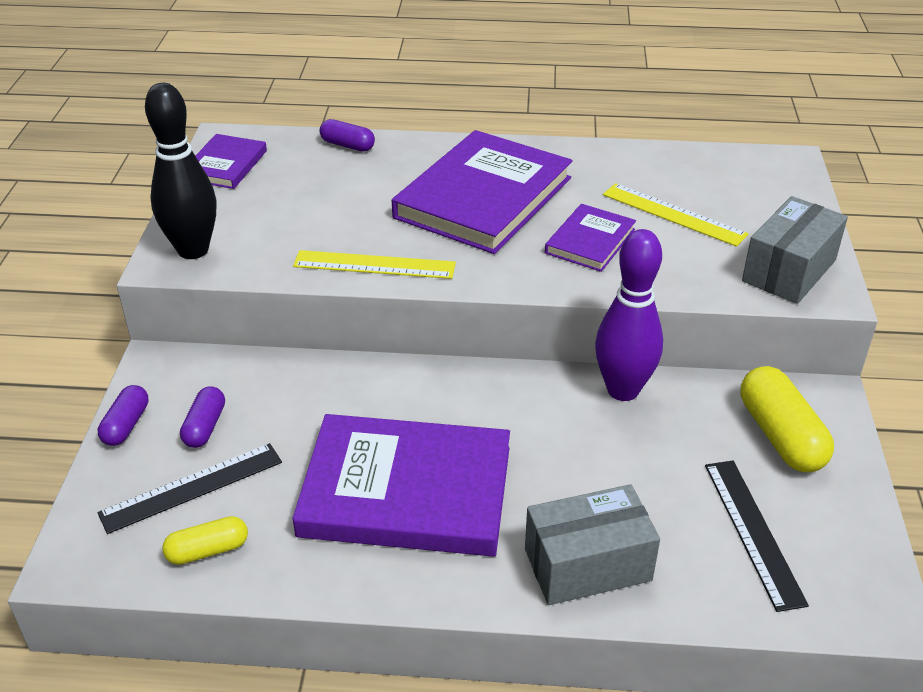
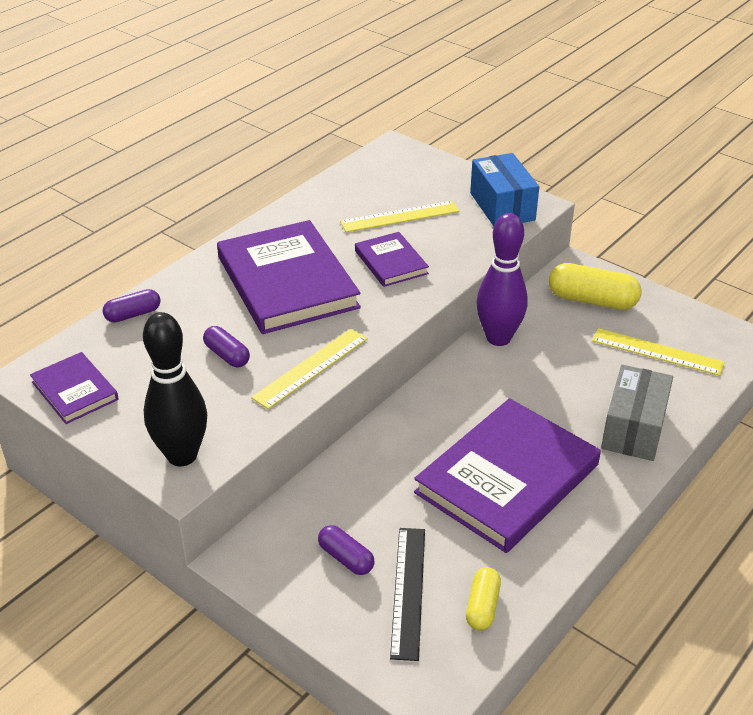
camera: 55 degrees left, 0 degrees up
(126, 425) = (300, 606): purple capsule -> purple capsule (227, 355)
(753, 532) = (657, 352): black ruler -> yellow ruler
(789, 271) = (502, 206): grey box -> blue box

